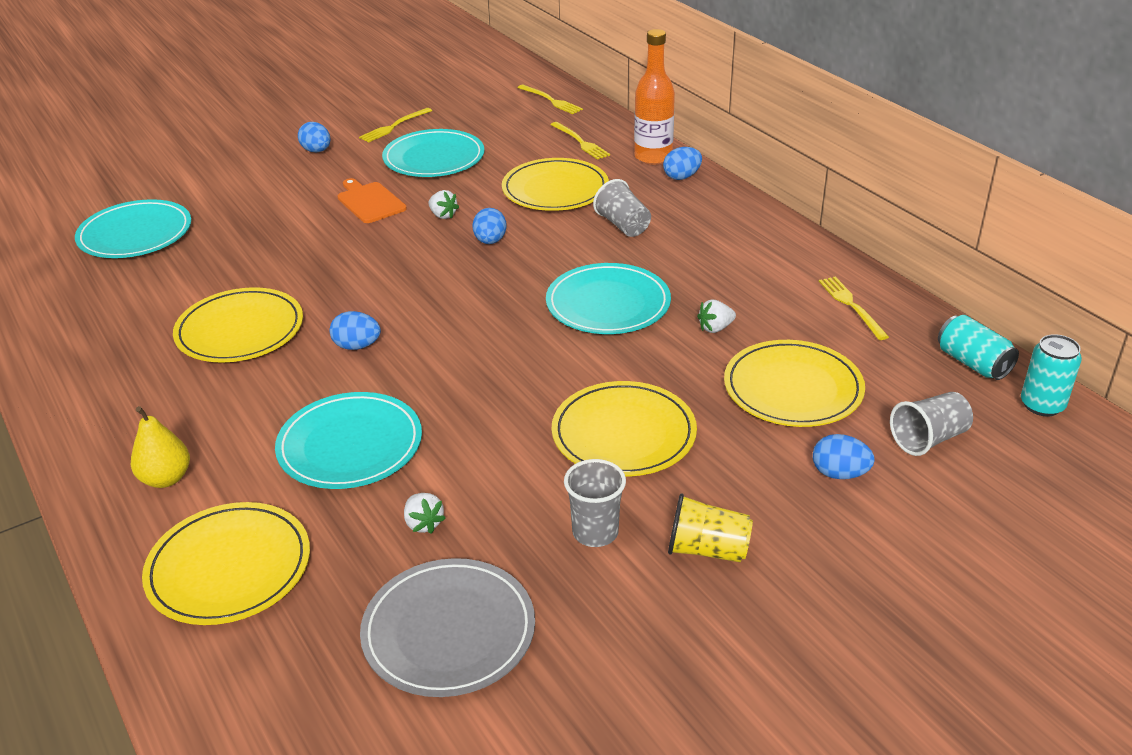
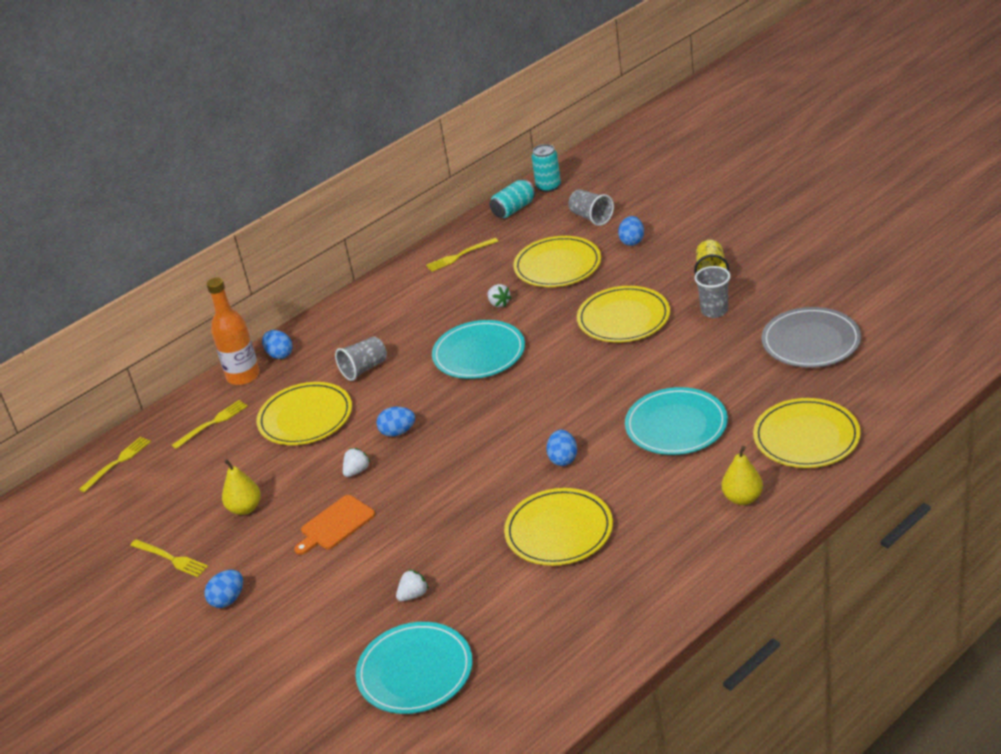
camera: 95 degrees left, 0 degrees up
(423, 523) = (735, 373): white strawberry -> white strawberry (413, 595)
(434, 158) = (245, 508): turquoise plate -> yellow pear

